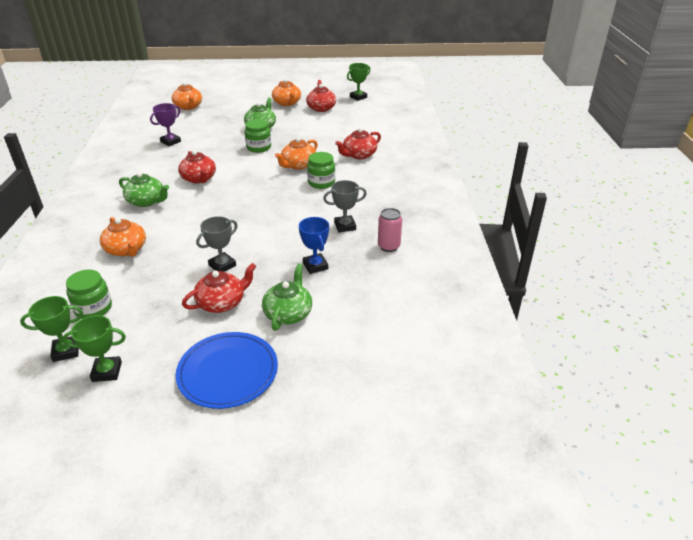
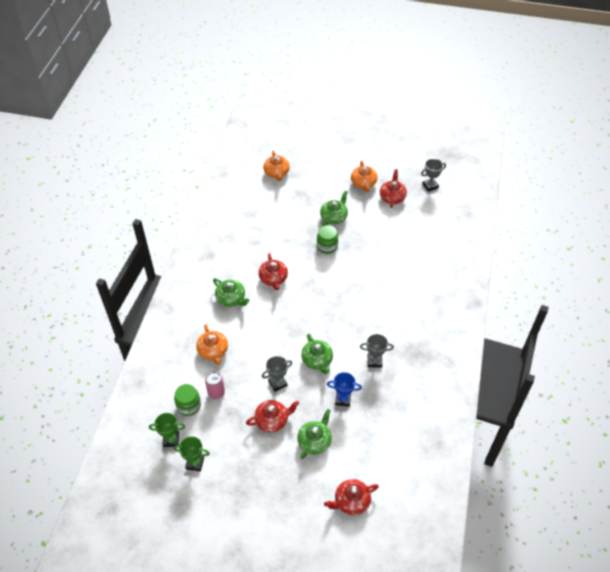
camera: 15 degrees right, 15 degrees up
(170, 142) = (256, 223): purple trophy -> none
(228, 372) = (267, 482): blue plate -> none
(271, 236) = (317, 360): none -> green teapot
(298, 165) = (355, 277): orange teapot -> none
(315, 266) = (343, 399): blue trophy -> blue trophy turned 75 degrees counterclockwise
(321, 183) = (368, 304): green jar -> none
(358, 97) = (430, 186): green trophy -> grey trophy
(359, 155) = (408, 274): red teapot -> red teapot (351, 501)
(388, 246) = (401, 391): pink can -> pink can (216, 393)

